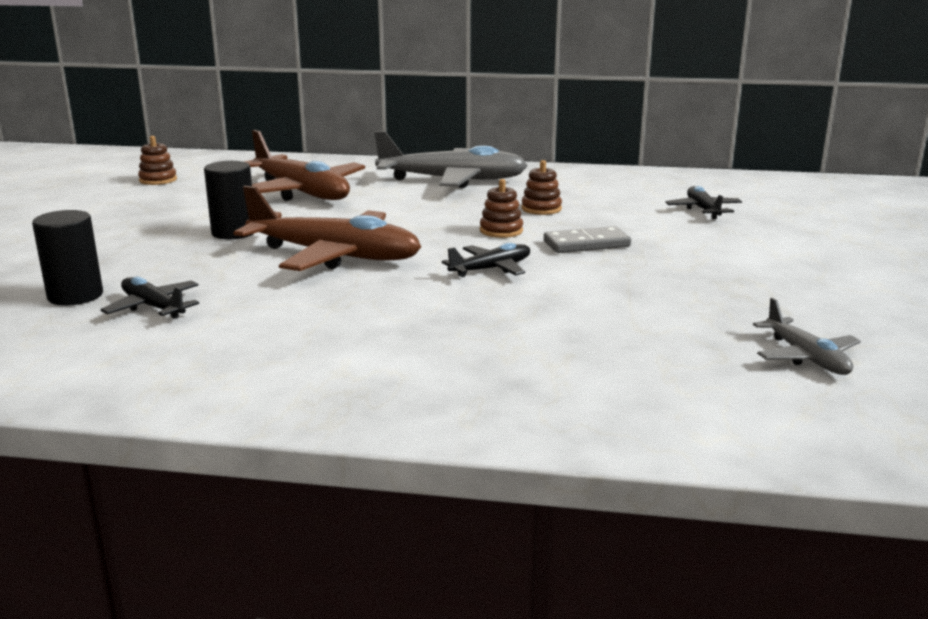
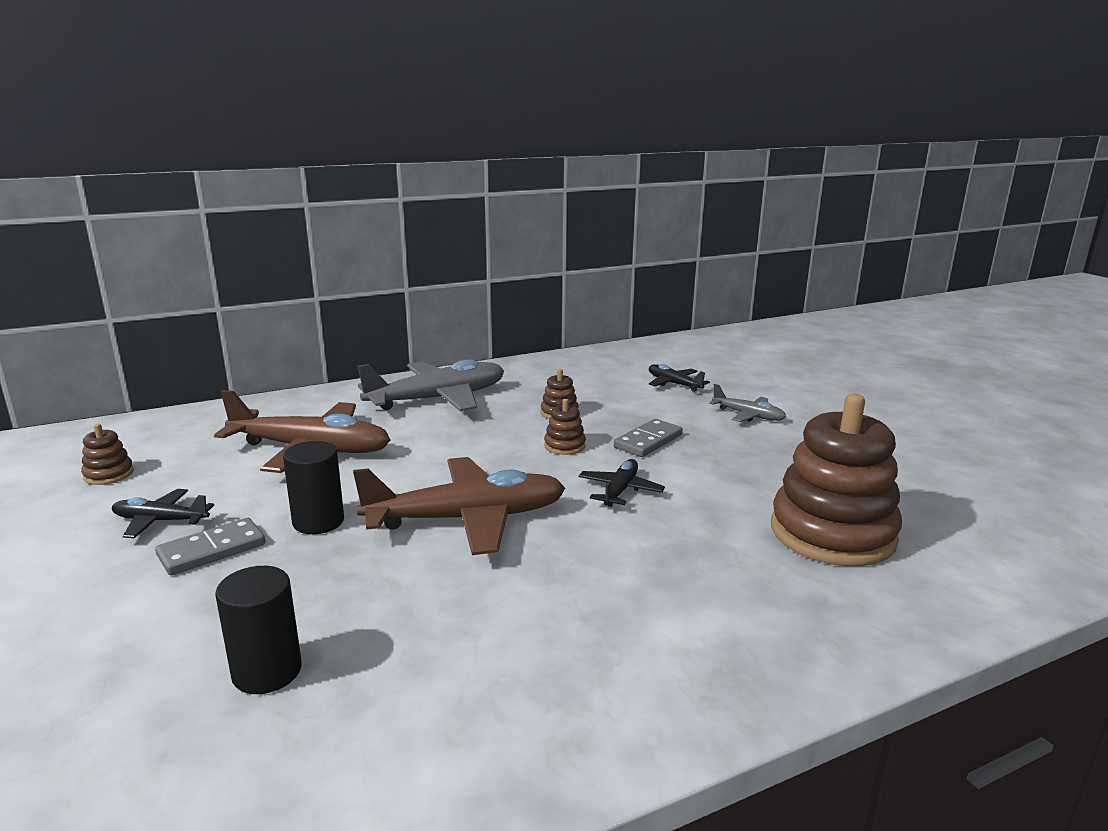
camera: 35 degrees left, 0 degrees up
(148, 231) = (212, 550): none -> grey domino
(153, 307) = (385, 650): black plane -> black plane (160, 521)
(637, 347) = (832, 533): none -> brown stacking toy
(806, 357) = (929, 503): grey plane -> grey plane (748, 415)

